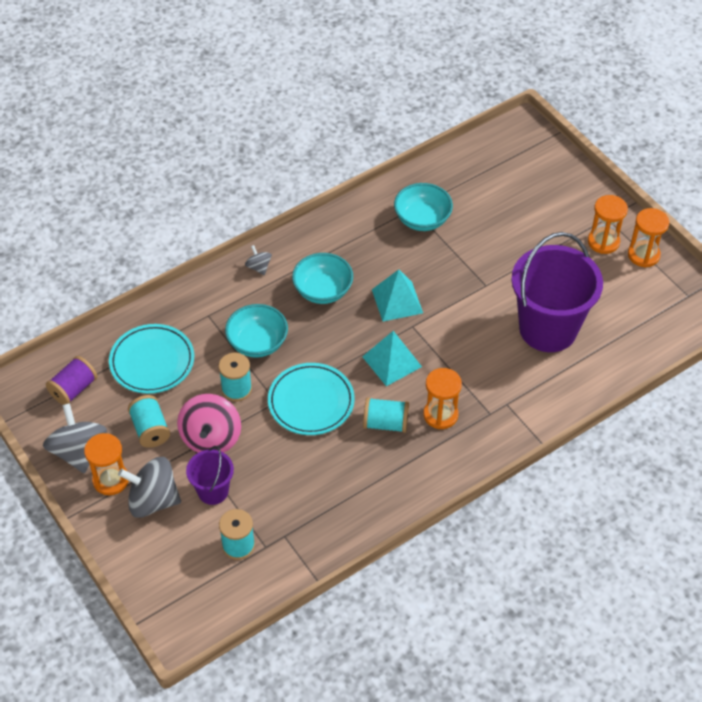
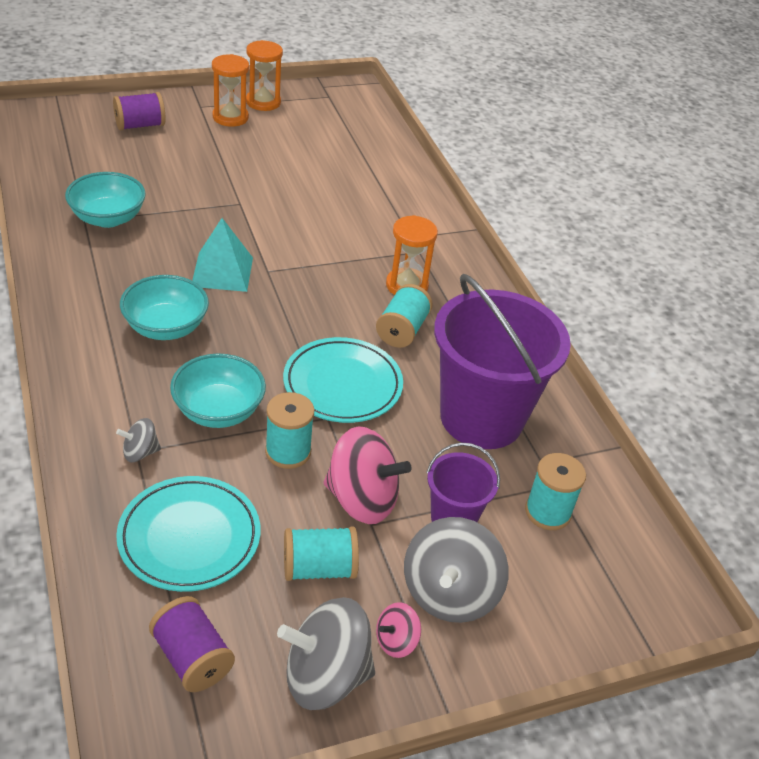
camera: 80 degrees left, 10 degrees down
(111, 480) = (396, 641): orange hourglass -> pink spinning top
(258, 267) = (82, 376): grey spinning top -> grey spinning top (140, 452)
(392, 361) = (312, 301): turquoise pyramid -> none
(548, 329) = (324, 182): purple bucket -> purple bucket (481, 418)
(552, 193) = (140, 125): none -> purple spool

